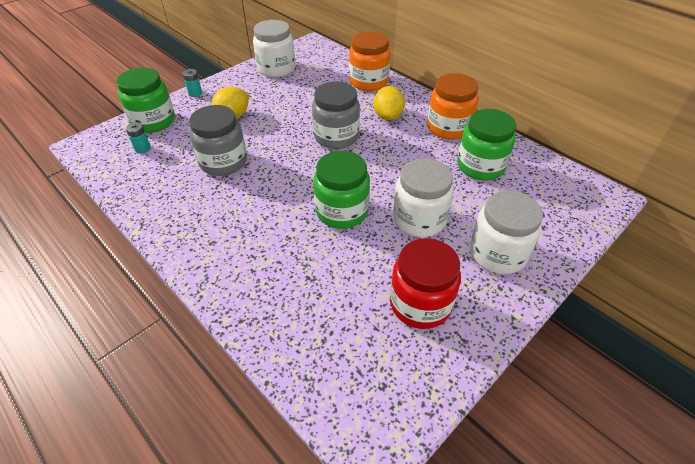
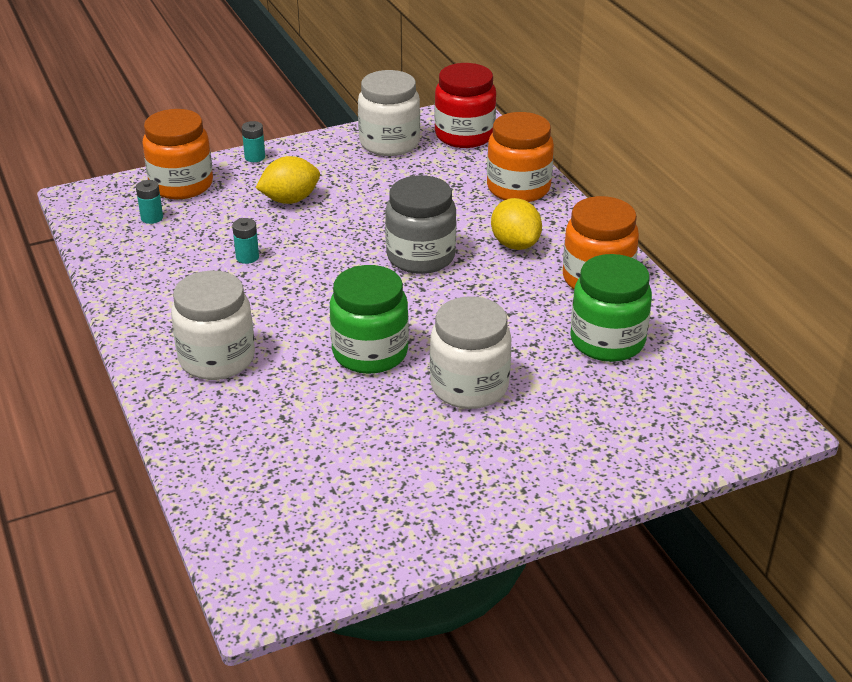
camera: 20 degrees right, 10 degrees down
(153, 121) = (181, 185): green jar -> orange jar
(223, 162) = (247, 257): grey jar -> turquoise battery
(388, 116) = (515, 244): yellow lemon -> yellow lemon turned 45 degrees counterclockwise
(420, 304) = (405, 480): red jar -> red jar (464, 135)
(497, 253) = (549, 452): white jar -> white jar (217, 359)

